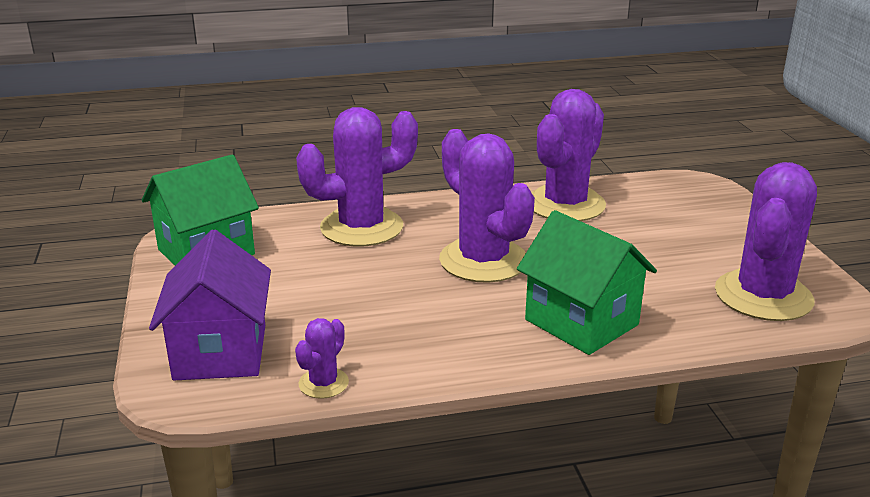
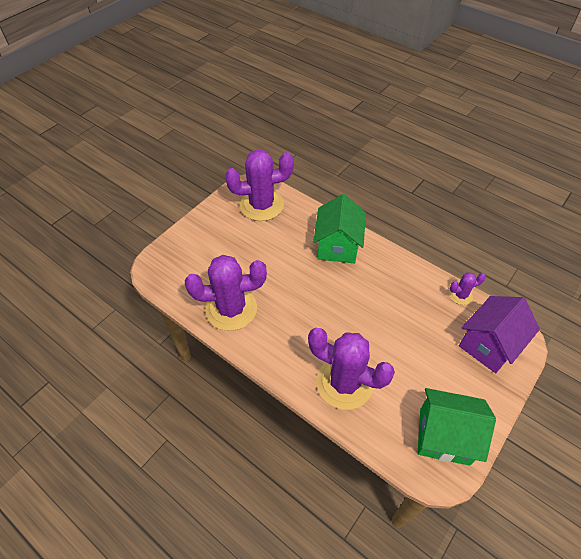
camera: 130 degrees left, 25 degrees up
(483, 261) = (323, 306): purple cactus -> none

